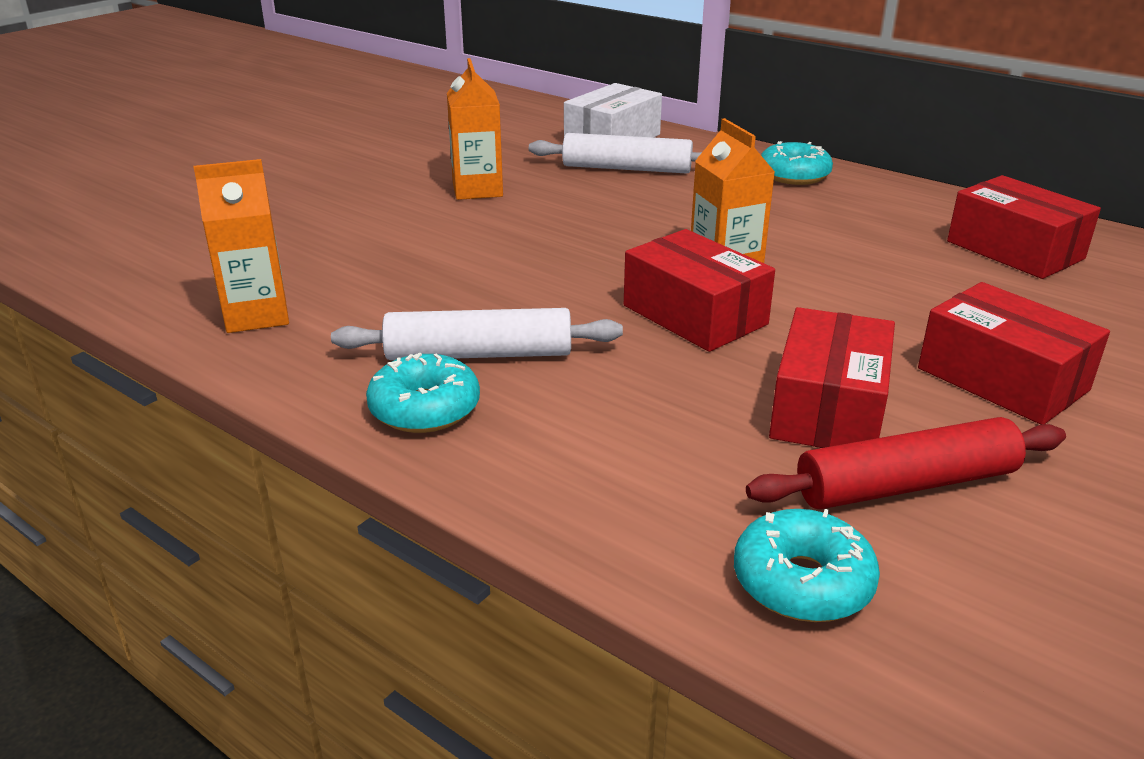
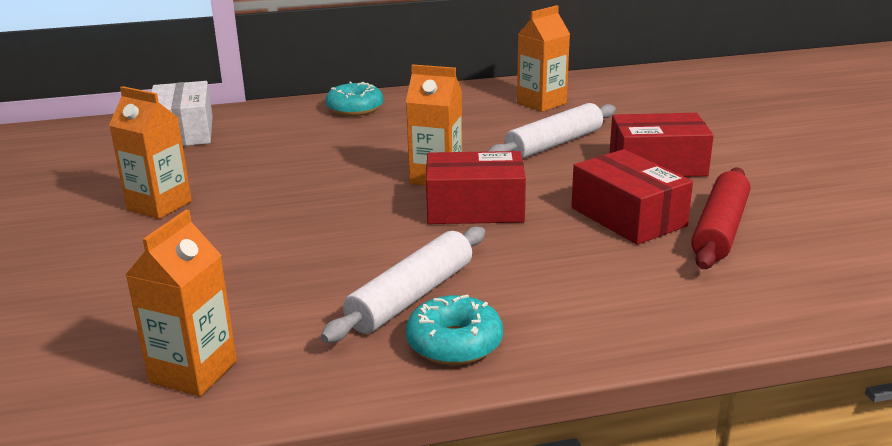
camera: 50 degrees left, 5 degrees down
(626, 168) = (240, 146): white rolling pin -> white rolling pin (554, 144)
(802, 582) = (773, 293): turquoise donut -> none
(1014, 250) = (541, 103): red box -> orange carton

